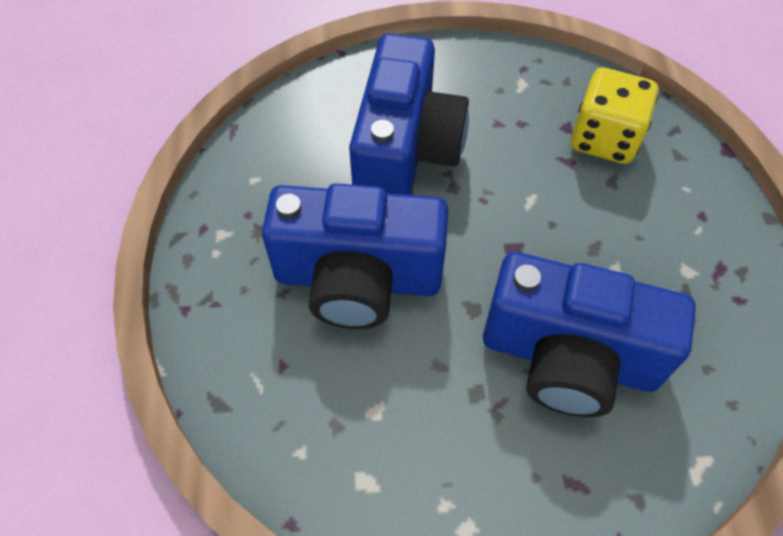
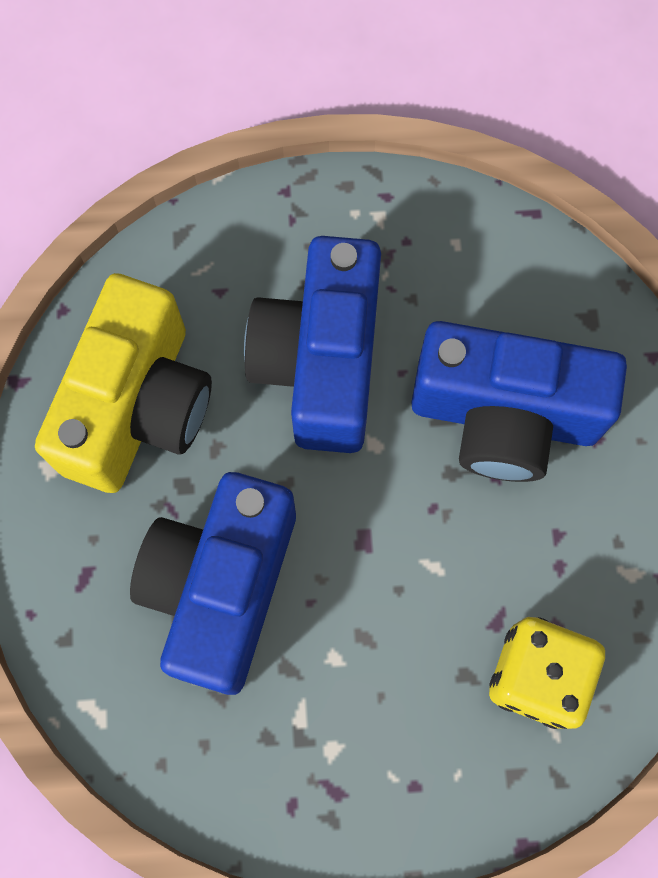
camera: 90 degrees right, 15 degrees up
(399, 438) = (138, 406): none -> yellow camera

